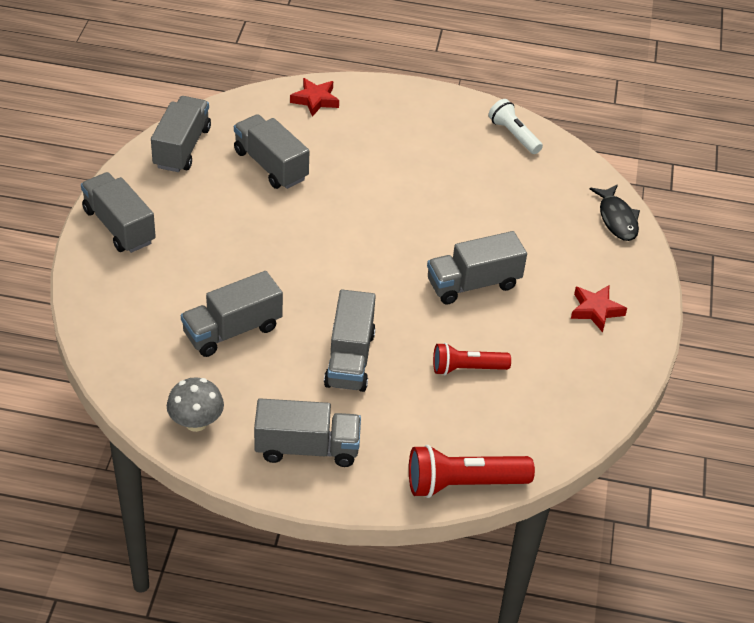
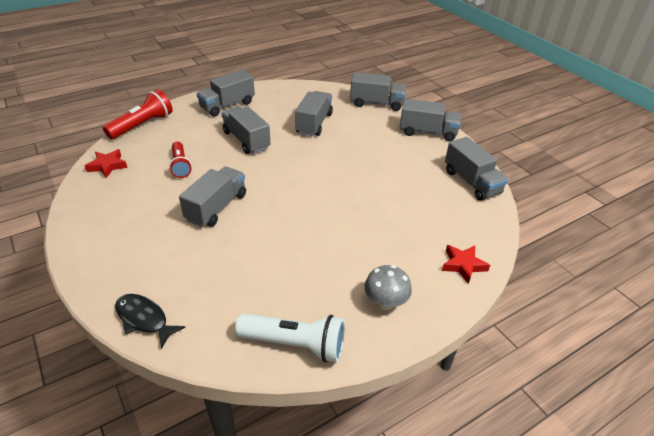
camera: 140 degrees right, 5 degrees down
(196, 422) = (283, 92): grey mushroom -> grey mushroom (385, 302)
(270, 165) = (415, 202): grey truck -> grey truck (376, 103)
(467, 368) = (180, 165): red flashlight -> red flashlight turned 120 degrees clockwise
(513, 135) = (295, 344): white flashlight -> white flashlight, size x1.50
(596, 310) = (120, 237): red star -> red star (107, 166)

